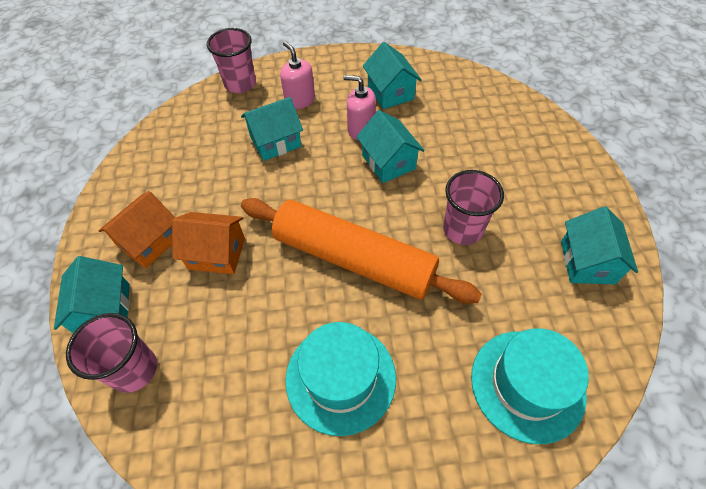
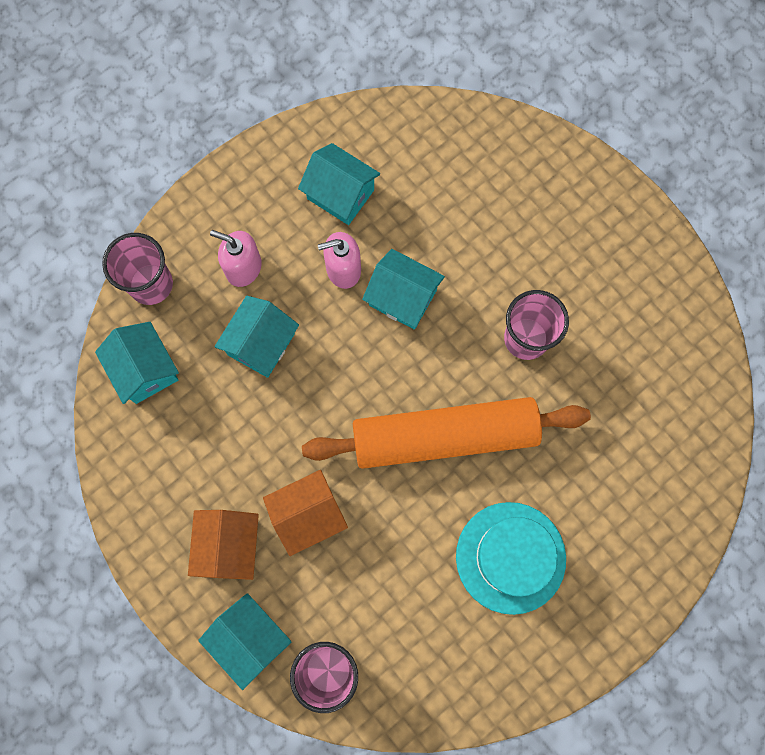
camera: 35 degrees left, 20 degrees up
(527, 384) = (662, 463): turquoise hat -> none
(587, 262) = (655, 306): turquoise house -> turquoise house (145, 370)

